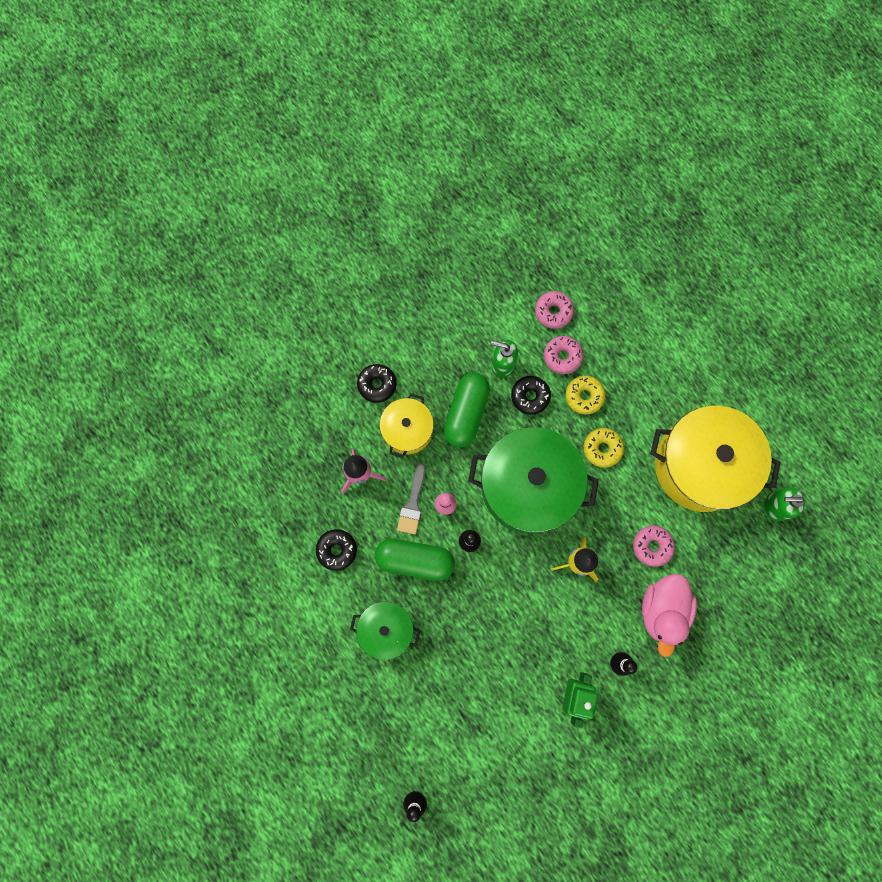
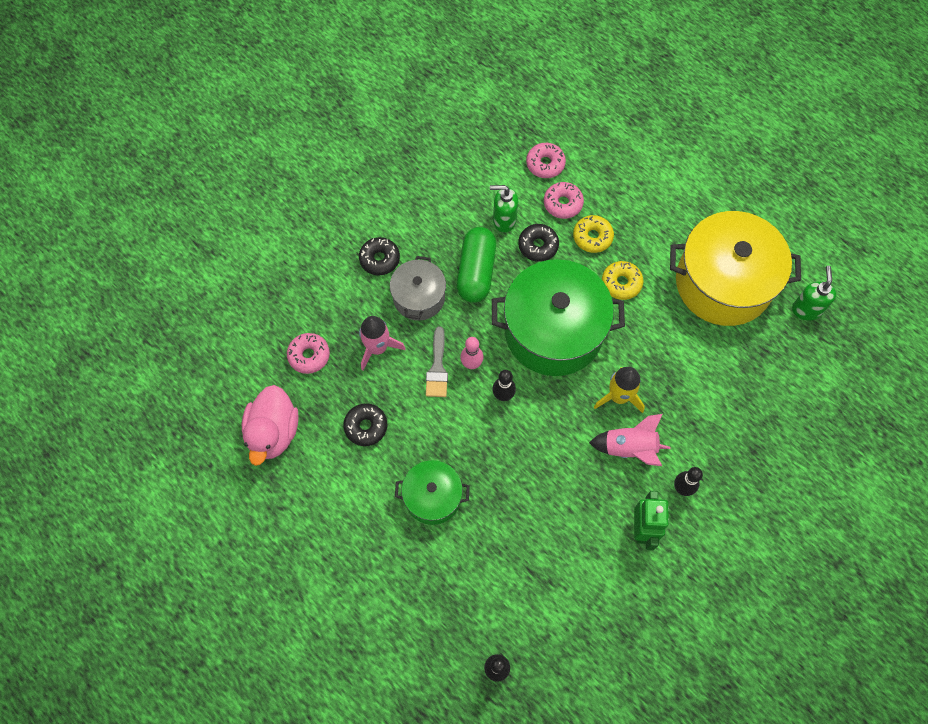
camera: 10 degrees left, 10 degrees down
(407, 430) = (419, 297): yellow pot -> grey pot
(415, 560) = (450, 423): green capsule -> none
(576, 615) = (629, 448): none -> pink rocket
(652, 546) = (692, 368): pink donut -> pink donut (309, 355)
(662, 610) = (716, 429): pink duck -> pink duck (273, 432)
(774, 506) = (806, 309): green soap dispenser -> green soap dispenser turned 105 degrees clockwise

